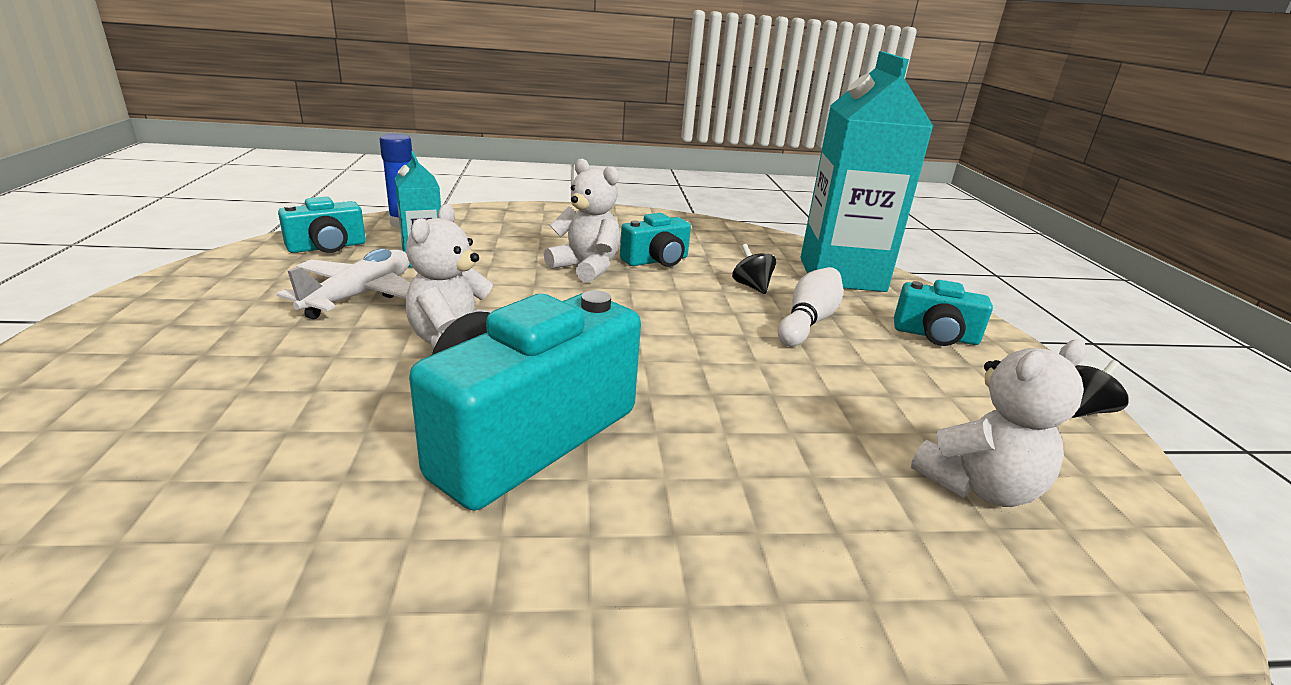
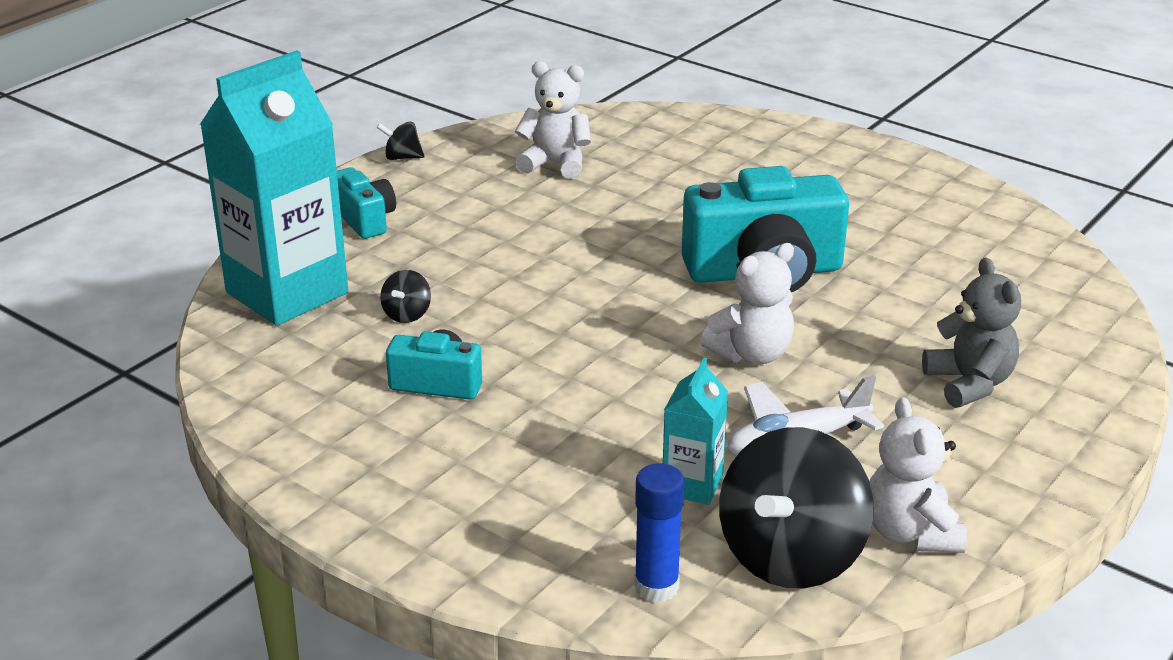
camera: 135 degrees left, 5 degrees up
(184, 391) = (969, 383): none -> grey teddy bear
(327, 247) = (791, 556): turquoise camera -> black spinning top
(586, 268) = (530, 401): white teddy bear -> white teddy bear (910, 532)
(808, 322) = (437, 266): white bowling pin -> none

